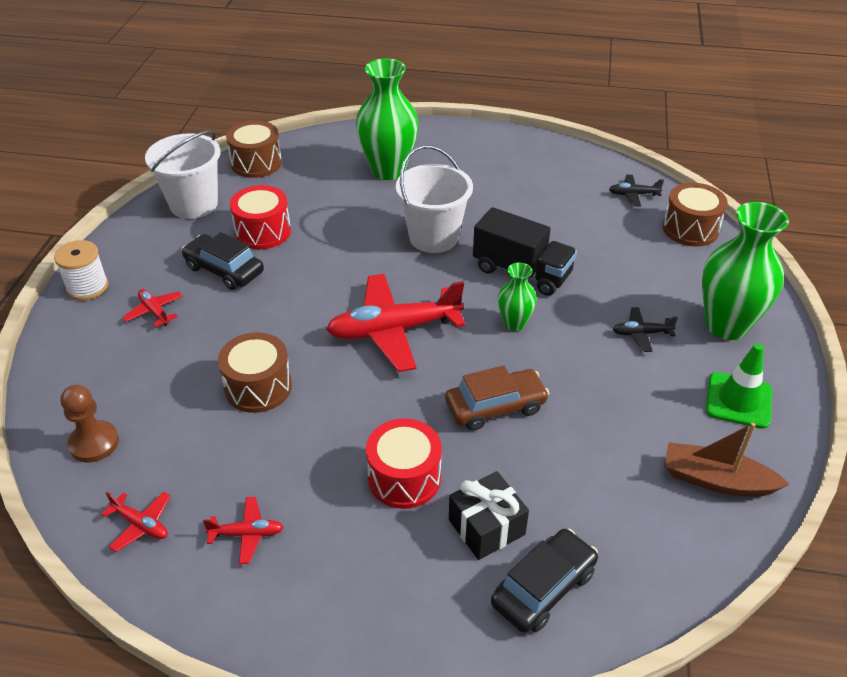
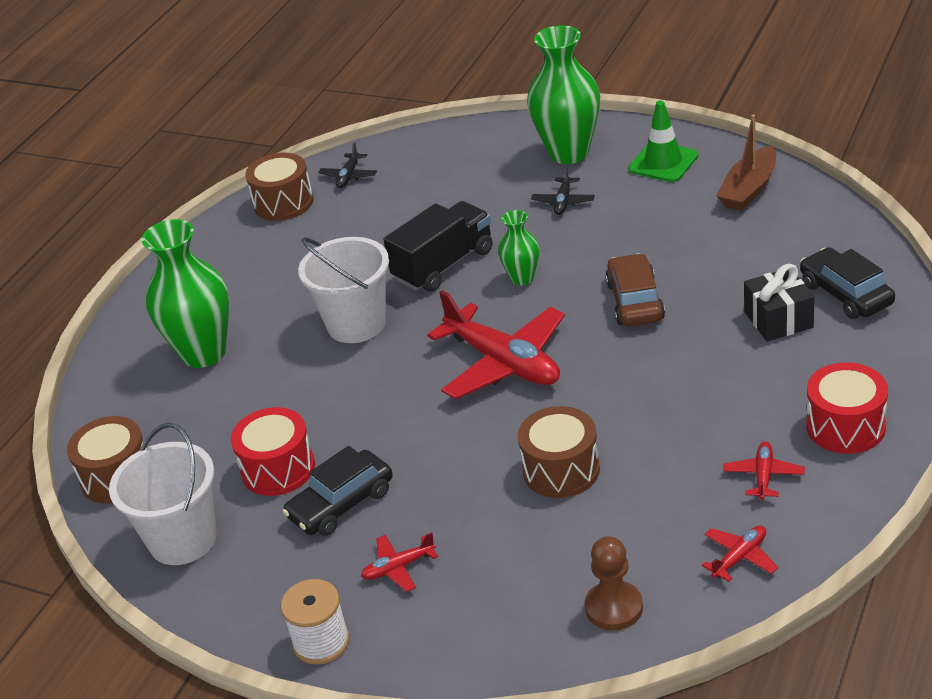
camera: 70 degrees left, 5 degrees down
(394, 330) = (503, 363): red plane -> red plane turned 45 degrees counterclockwise
(404, 478) = (712, 366): red drum -> red drum (845, 426)
(690, 229) = (422, 150): brown drum -> brown drum (283, 203)

